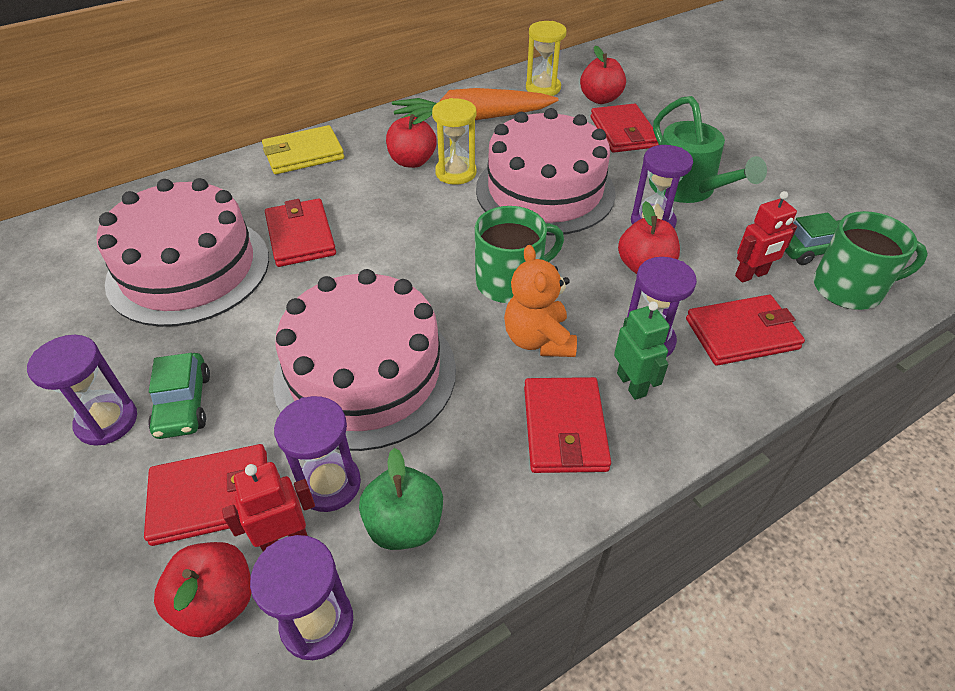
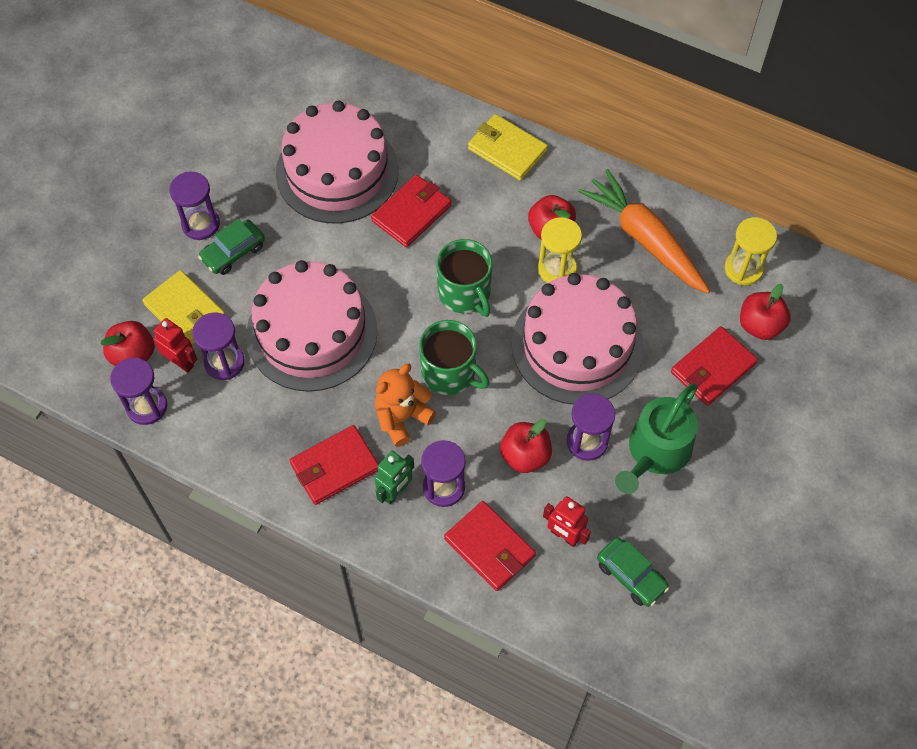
camera: 60 degrees right, 15 degrees up
(212, 497) = (185, 311): red wallet -> yellow wallet
(404, 524) = (220, 415): green apple -> none
(849, 288) = (594, 613): green mug -> green mug (465, 293)

